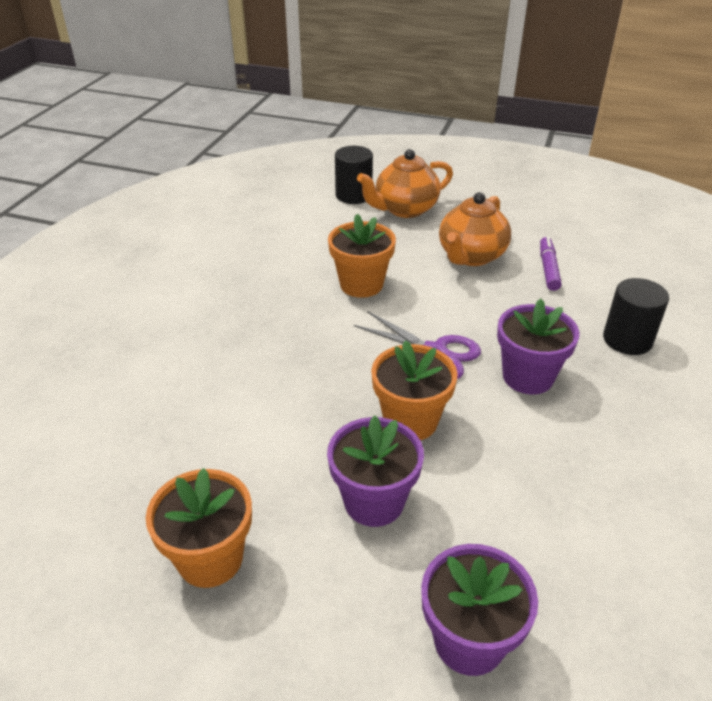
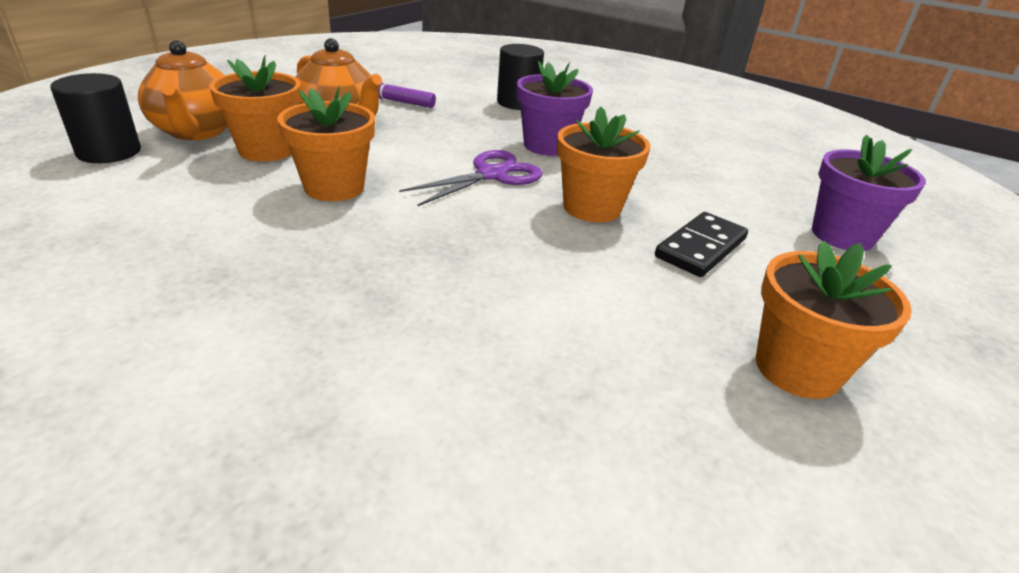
camera: 80 degrees left, 5 degrees down
(374, 501) = (701, 248): purple flower pot -> black domino
(398, 242) = (267, 150): none -> orange flower pot

